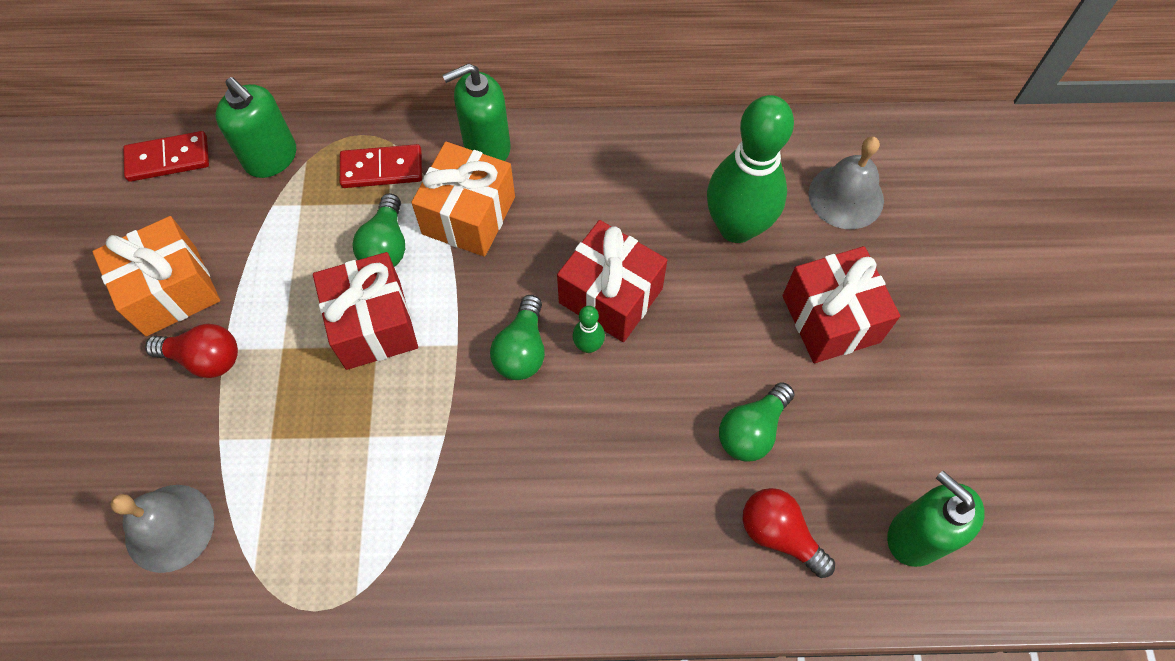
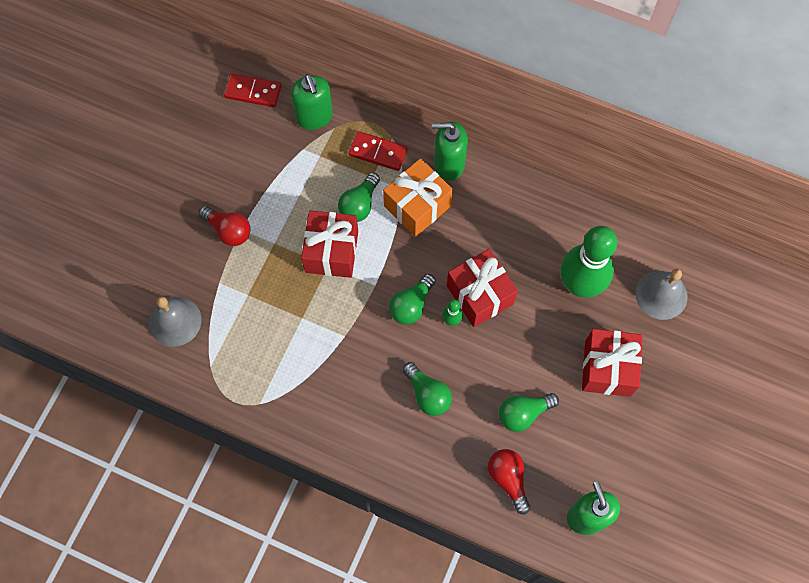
camera: 25 degrees right, 5 degrees up
(171, 291) = (225, 180): orange gift -> none
(604, 464) = (427, 394): none -> green light bulb

